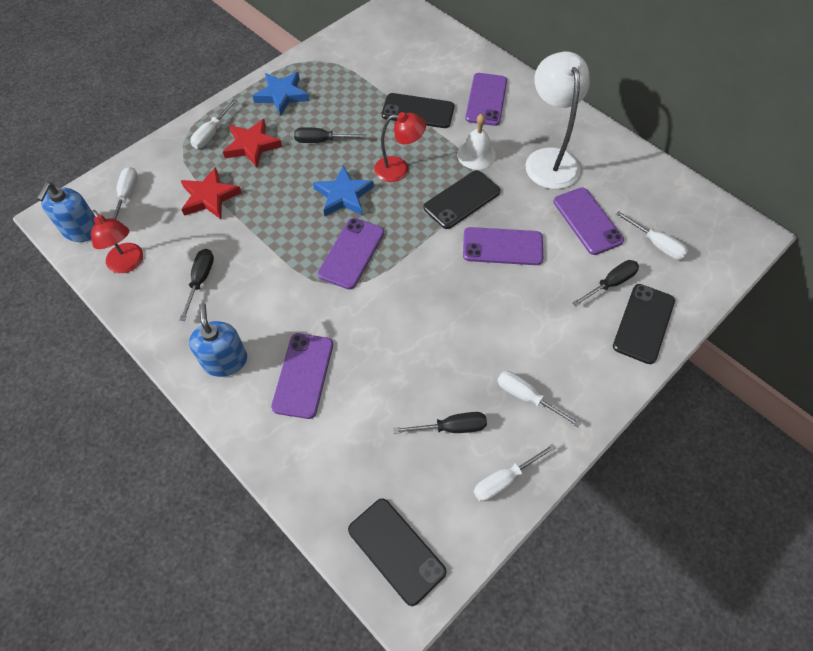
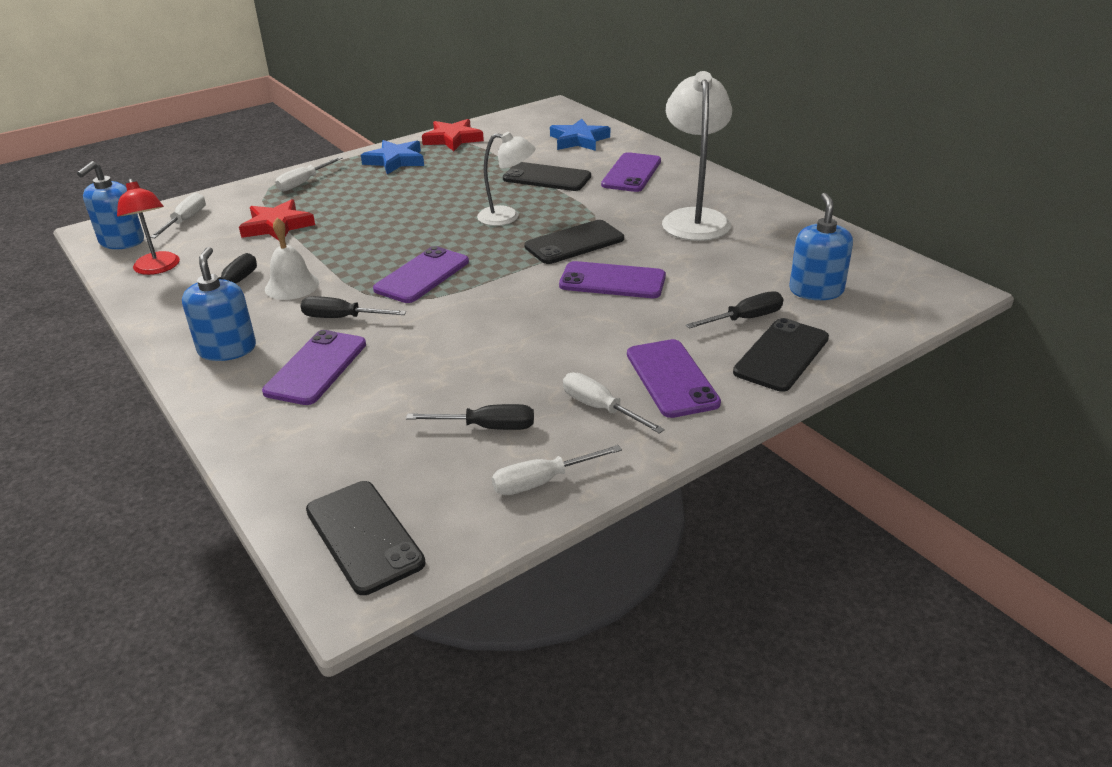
camera: 10 degrees right, 25 degrees down
(252, 146) = (344, 193): red star -> red star (452, 139)
(321, 141) = (425, 193): black screwdriver -> black screwdriver (342, 318)
(343, 195) = (432, 232): blue star -> blue star (579, 140)
(399, 169) = (507, 217): red lamp -> white lamp
(476, 155) = (605, 211): white bell -> white bell (292, 286)
(587, 221) = (729, 267): purple phone -> purple phone (671, 378)
(656, 244) = (816, 290): white screwdriver -> blue soap dispenser

